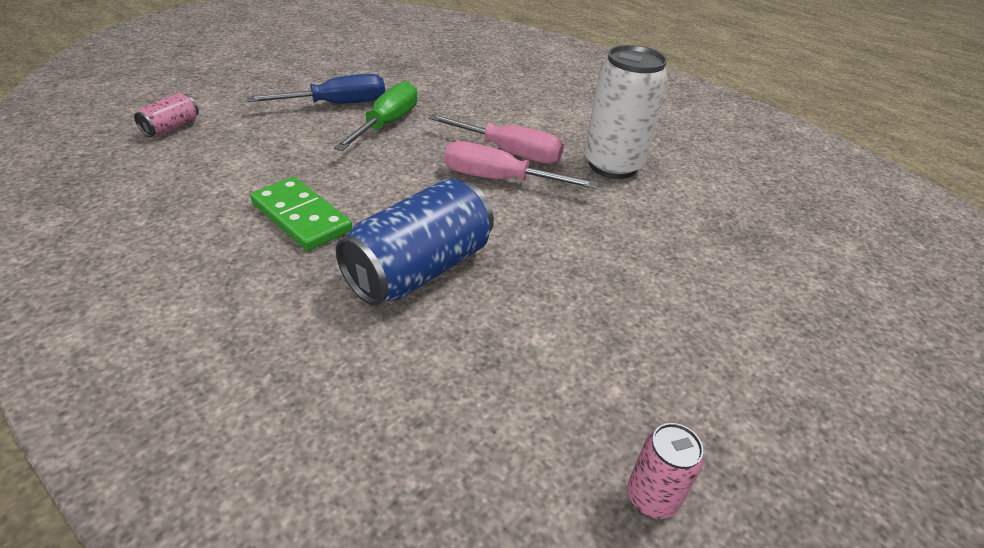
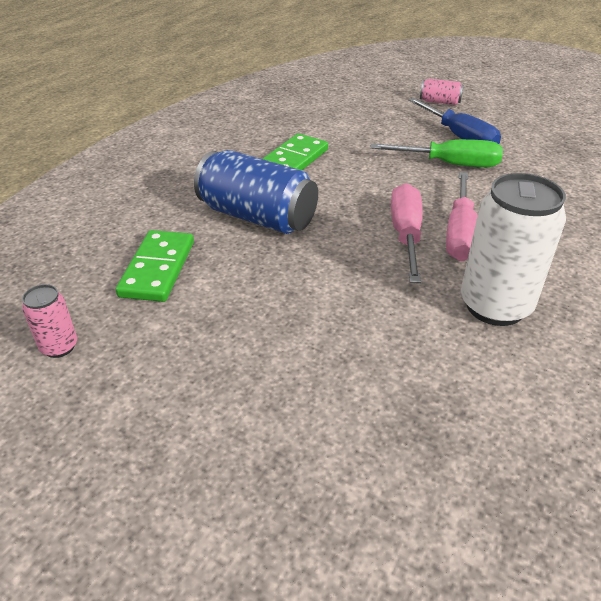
camera: 80 degrees right, 0 degrees up
(172, 128) = (365, 94): pink can -> pink can (440, 102)
(502, 377) = (158, 269): none -> green domino

